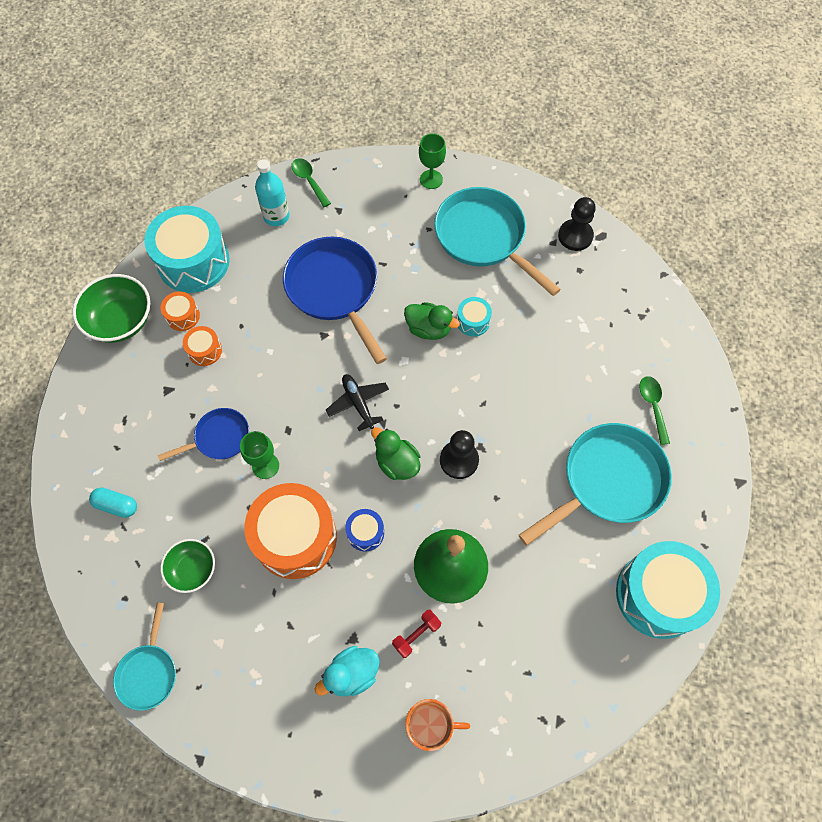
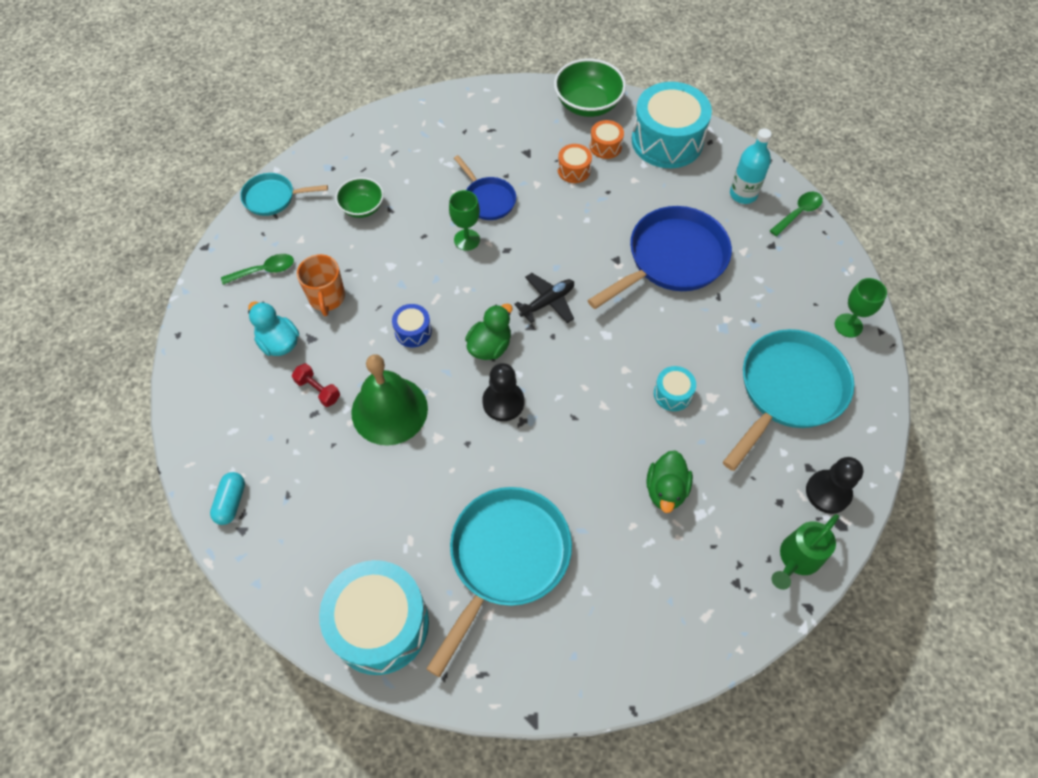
camera: 80 degrees right, 5 degrees down
(116, 505) = (412, 143): turquoise capsule -> turquoise capsule (231, 502)
(295, 537) = (401, 276): orange drum -> none
(428, 329) = (650, 352): green duck -> green duck (666, 490)
(430, 725) = (235, 414): orange mug -> orange mug (327, 298)
(608, 481) = (506, 558): turquoise pan -> turquoise pan turned 105 degrees counterclockwise
(626, 272) = (796, 559): none -> green watering can
(653, 406) = (613, 604): green spoon -> green spoon (264, 271)

